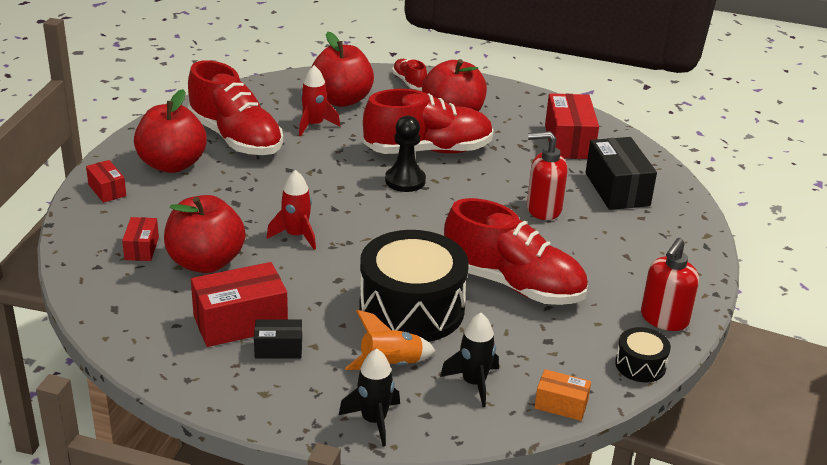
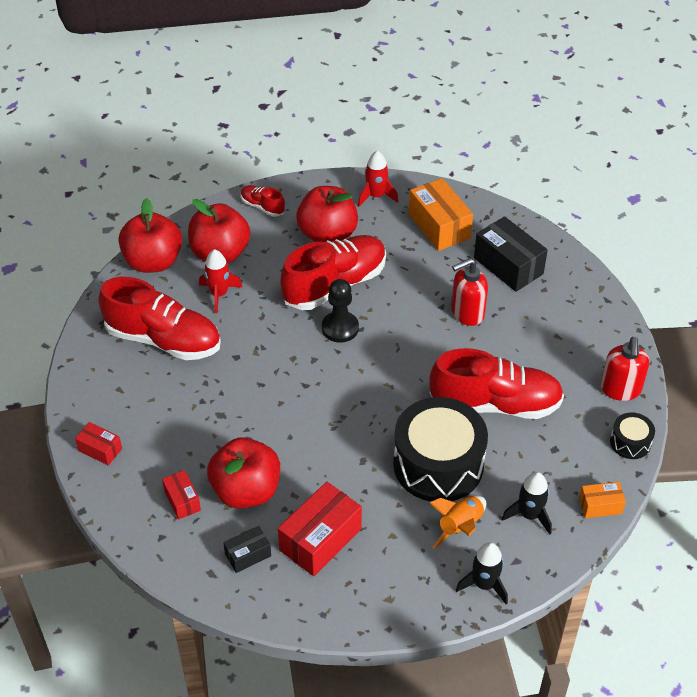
camera: 25 degrees left, 15 degrees up
(172, 164) = (132, 395): red apple -> red apple (153, 262)
(278, 349) = (368, 551): black box -> black box (248, 555)
(296, 235) = (297, 429): red rocket -> red rocket (376, 196)
(569, 142) = (439, 226): red box -> orange box

